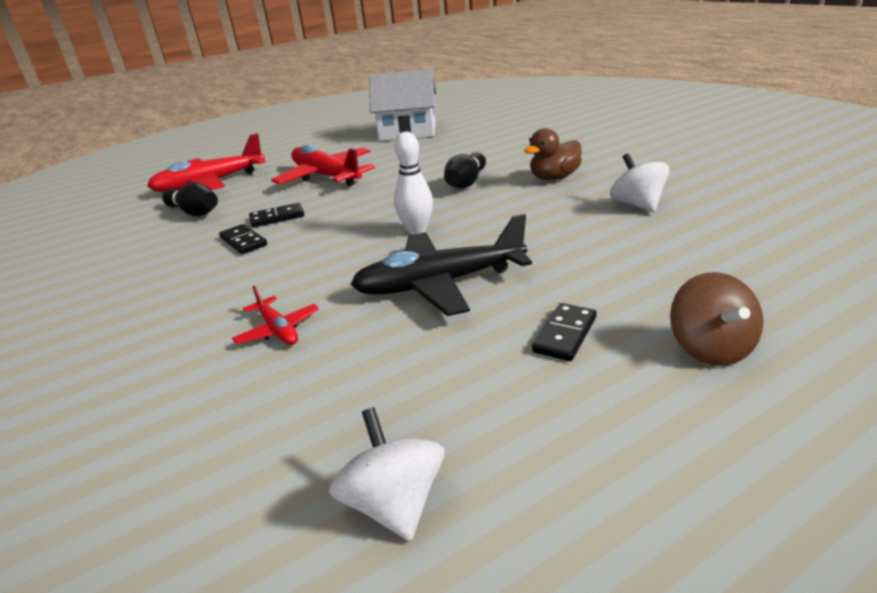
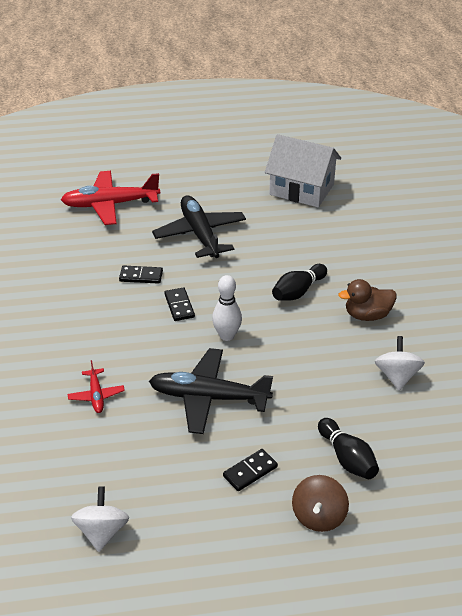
camera: 20 degrees right, 10 degrees up
(194, 212) = (87, 243): black bowling pin -> black bowling pin (347, 458)
(243, 241) = (108, 296): black domino -> black domino (179, 306)
(326, 176) = (200, 234): red plane -> black plane

